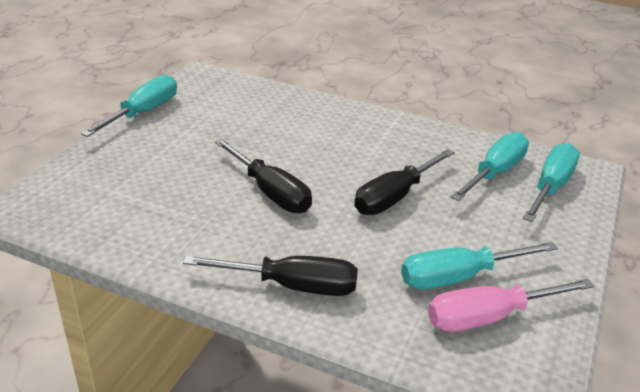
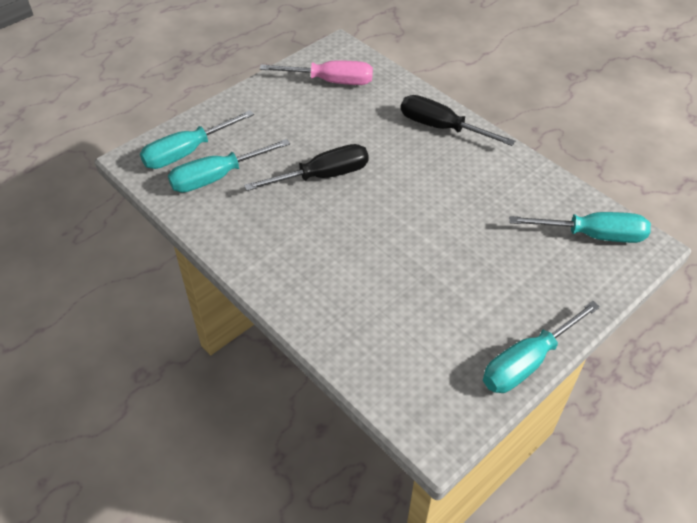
camera: 155 degrees left, 15 degrees up
(270, 192) = (424, 208): black screwdriver -> none
(460, 277) = (327, 106): turquoise screwdriver -> turquoise screwdriver (592, 235)

